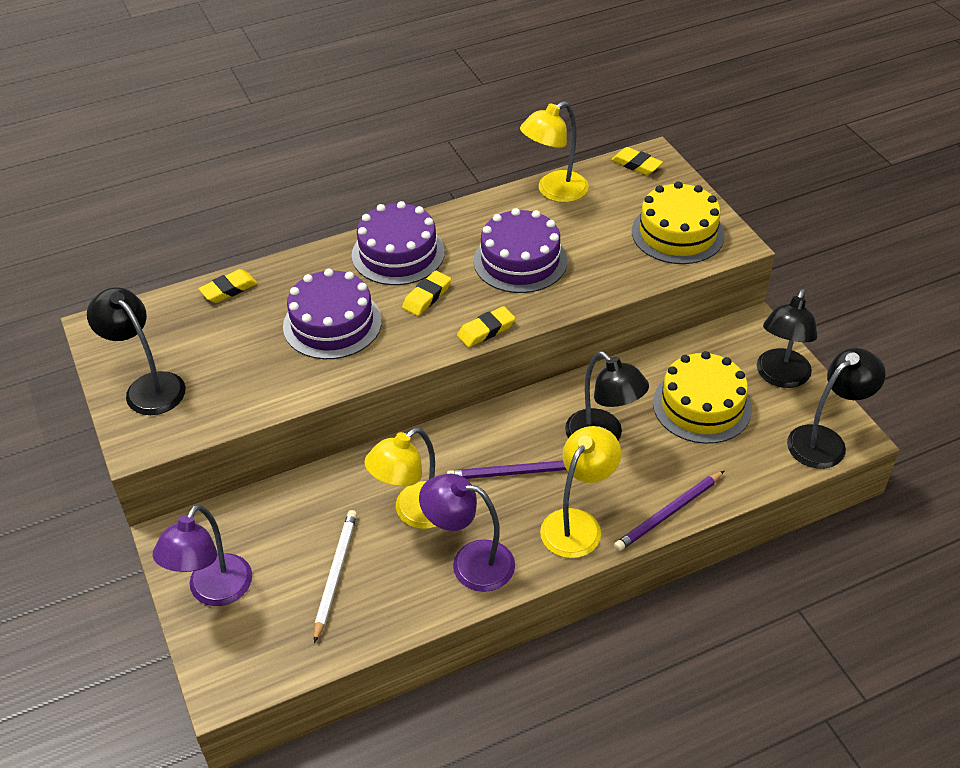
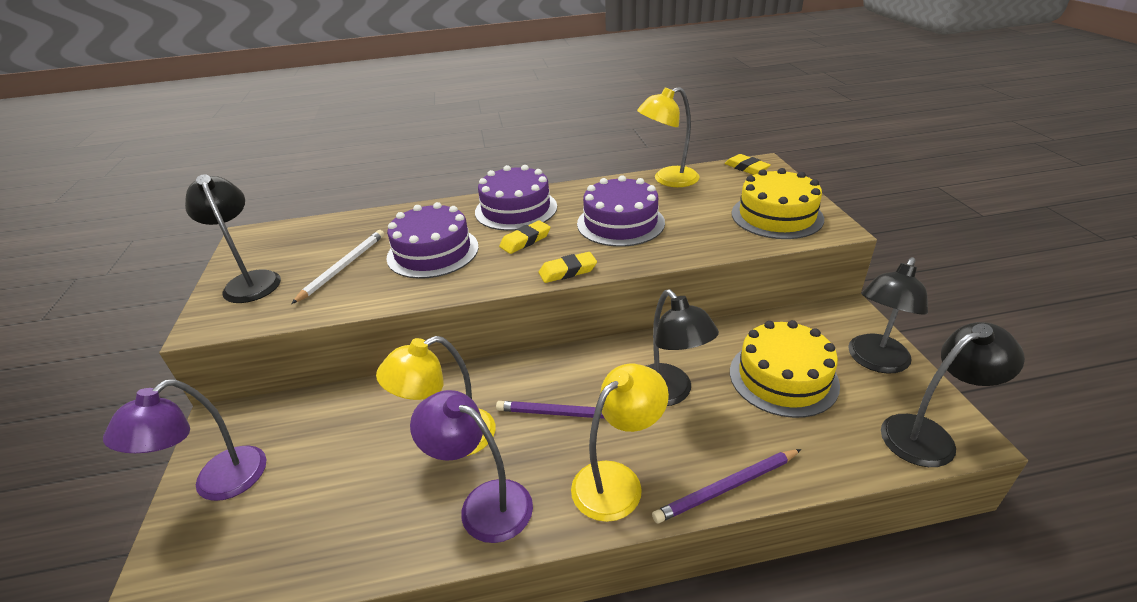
camera: 15 degrees right, 10 degrees down
(229, 289) = (365, 221): yellow eraser -> none
(335, 574) = (341, 489): white pencil -> white pencil (343, 267)

